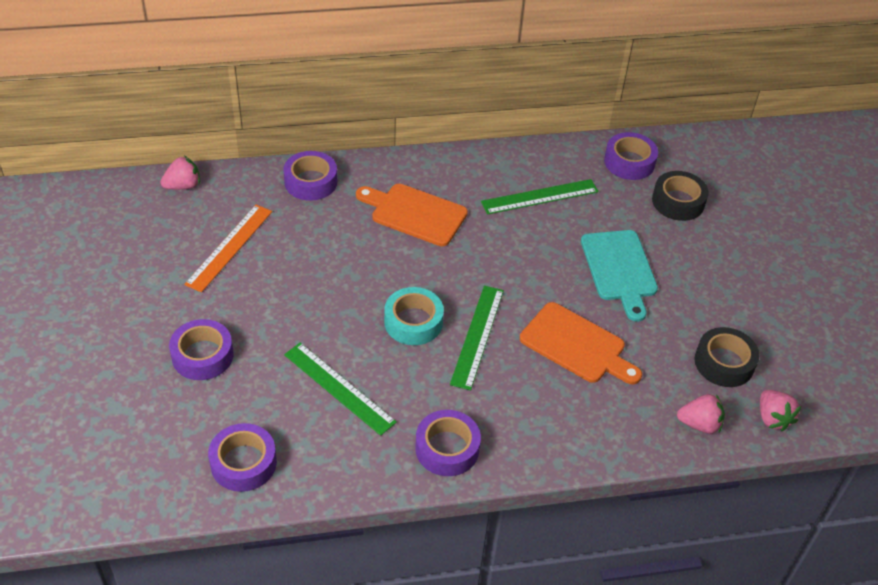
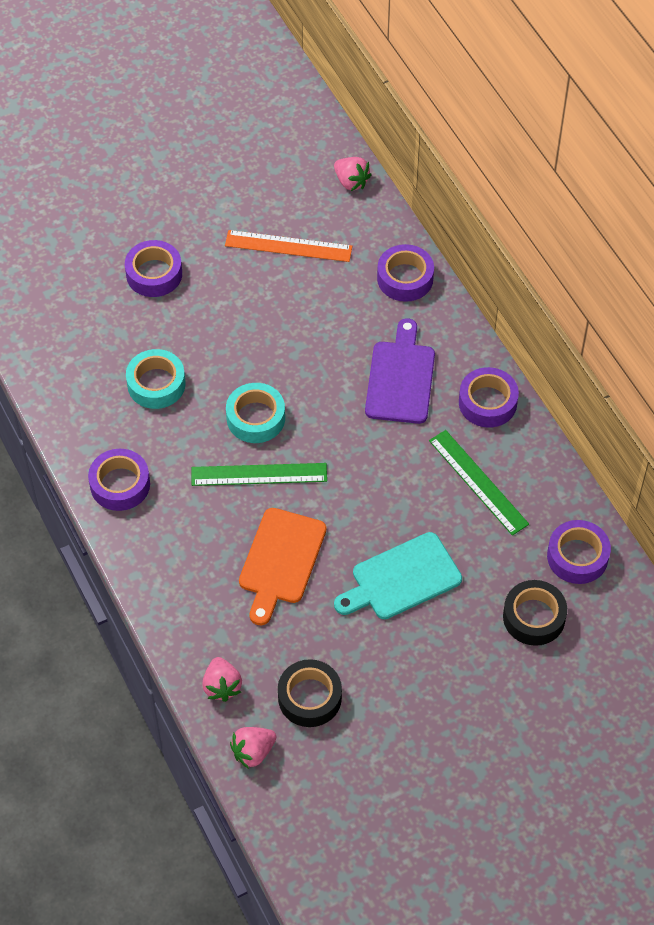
camera: 75 degrees right, 10 degrees up
(243, 463) = (54, 343): purple tape -> purple tape (487, 402)
(339, 388) = (156, 384): green ruler -> turquoise tape
(415, 213) = (401, 378): orange cutting board -> purple cutting board

